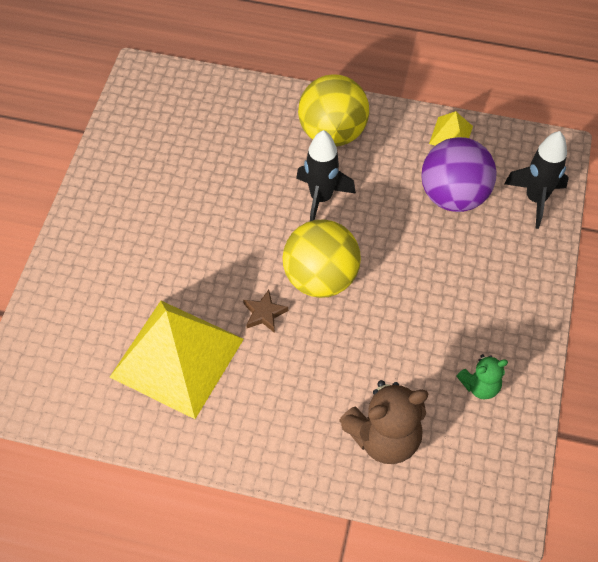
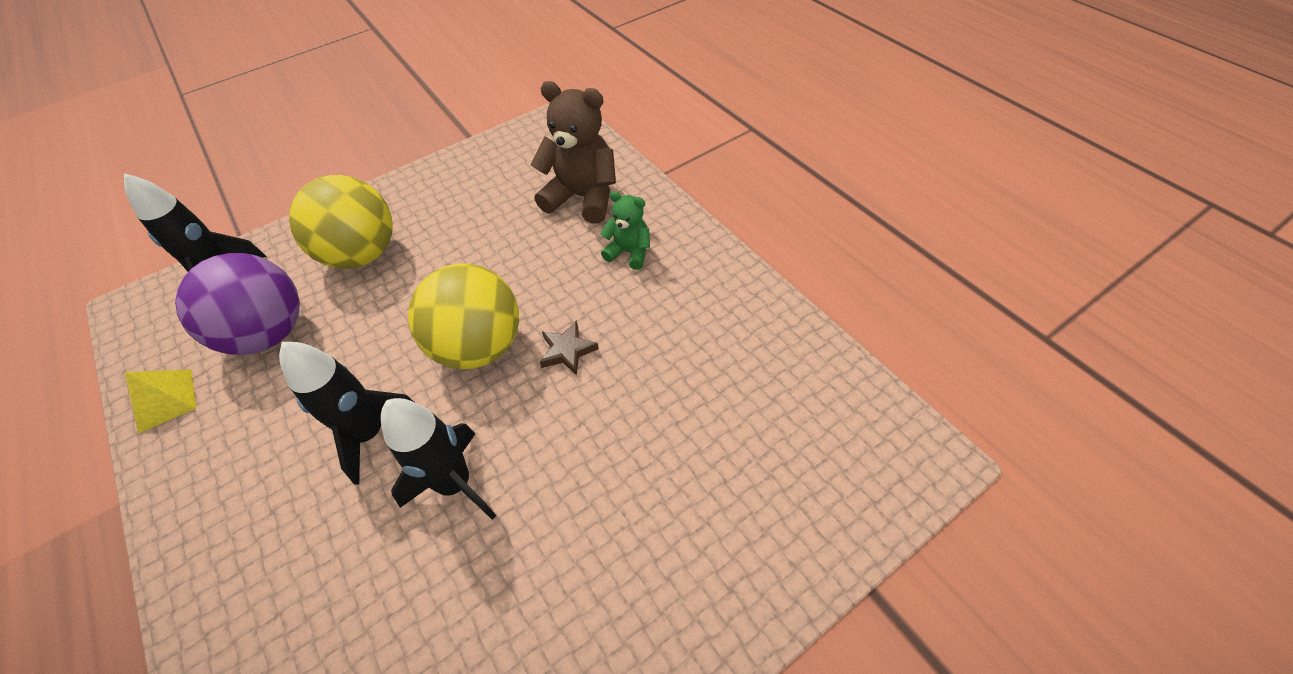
camera: 135 degrees left, 5 degrees down
(177, 357) = (692, 368): yellow pyramid -> none
(248, 211) = (455, 484): none -> black rocket
(332, 133) = (244, 515): yellow ball -> yellow ball (362, 254)
(480, 386) = (476, 185): green teddy bear -> green teddy bear (629, 252)

